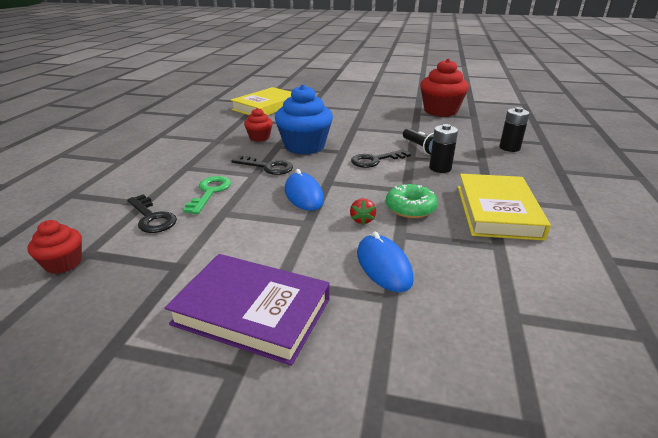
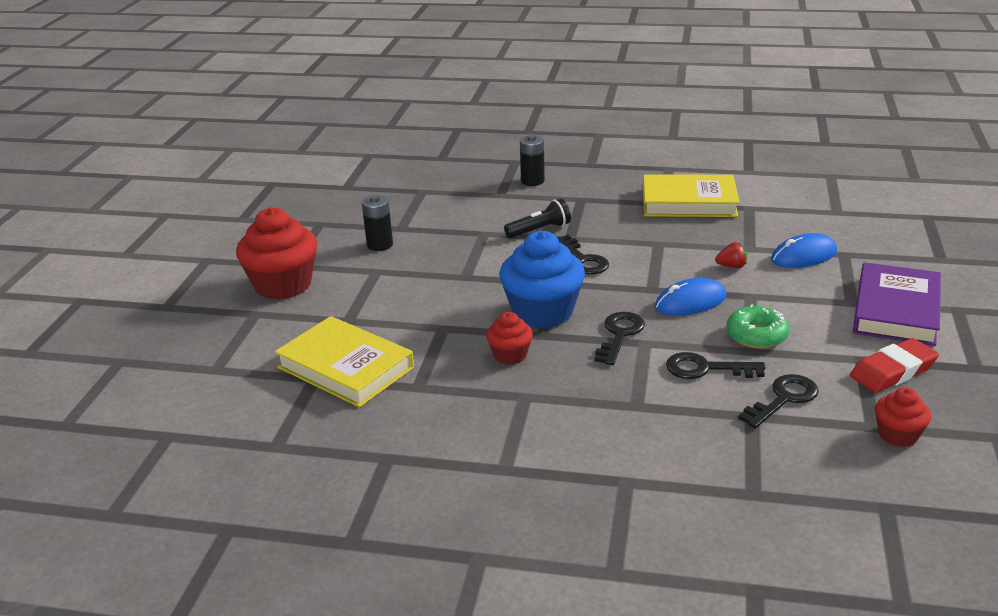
camera: 90 degrees left, 0 degrees up
(147, 282) = (893, 371): none -> red eraser
(210, 192) = (706, 369): green key -> black key
(410, 208) = (698, 242): green donut -> green donut (756, 335)
(440, 111) = (393, 211): red cupcake -> red cupcake (283, 285)
(440, 168) = (598, 222): black battery -> black battery (380, 245)

